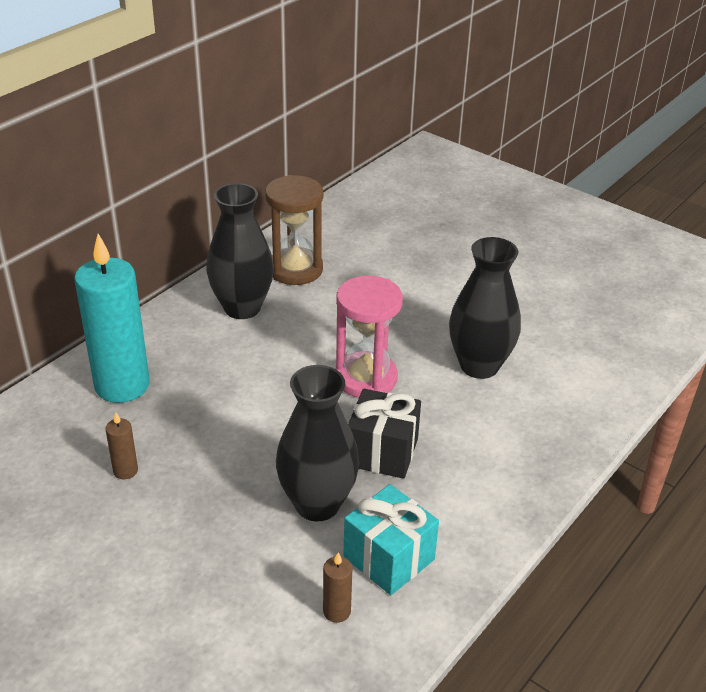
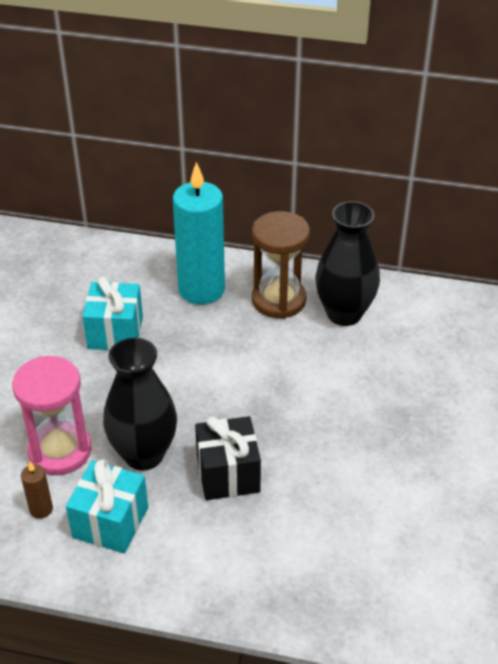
camera: 65 degrees right, 5 degrees up
(125, 471) = (115, 332): brown candle -> turquoise gift
(295, 269) = (425, 324): brown hourglass -> brown hourglass (278, 300)
(366, 378) = (314, 428): pink hourglass -> pink hourglass (60, 451)
(479, 366) = (392, 504): black vase -> none

